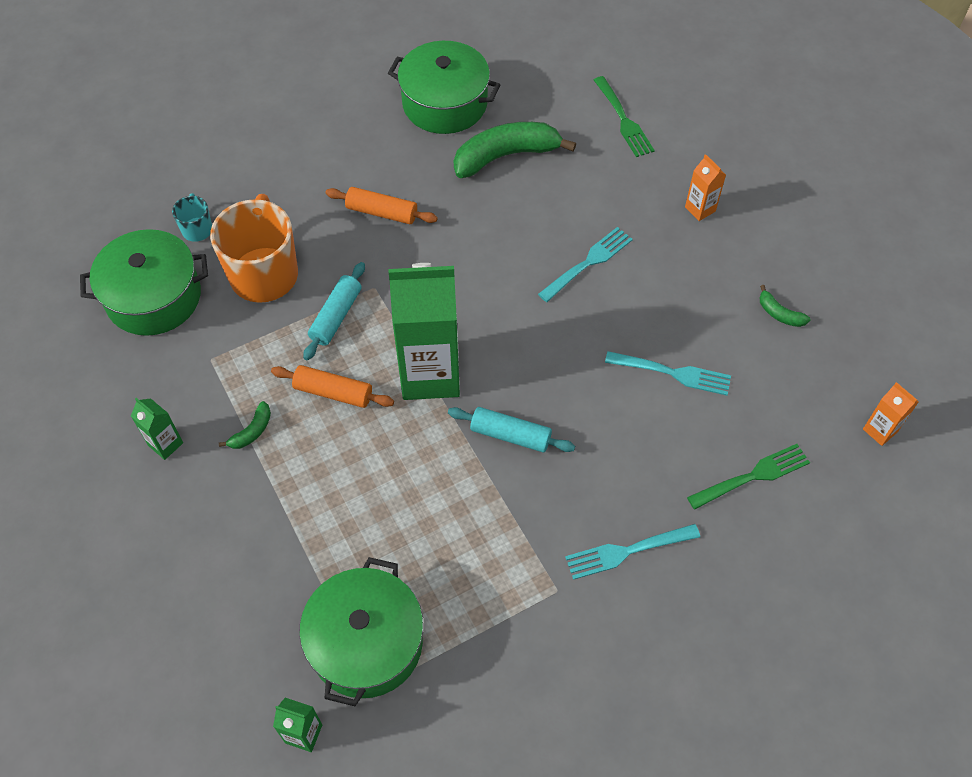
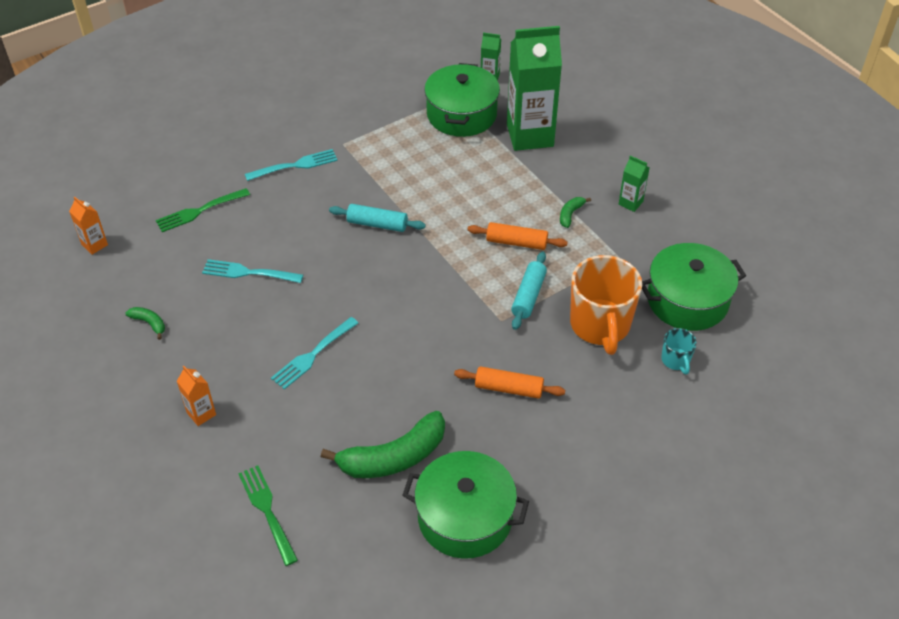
camera: 175 degrees right, 10 degrees down
(430, 374) = (443, 259): green carton -> green carton (530, 135)

